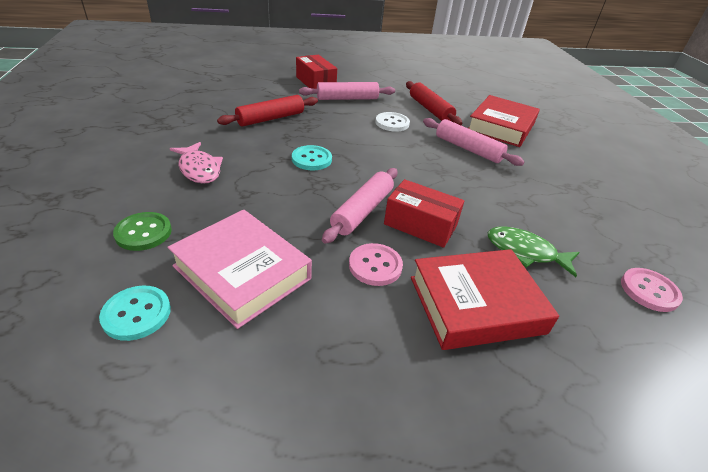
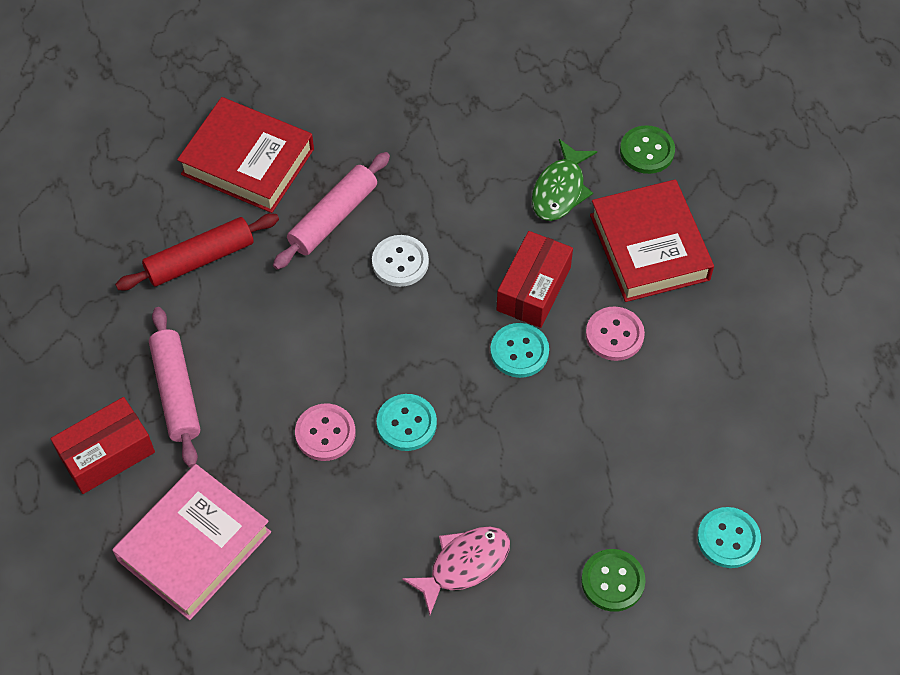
camera: 90 degrees left, 20 degrees up
(242, 272) = (653, 460): pink book -> pink book (194, 546)
(270, 118) = (283, 504): red rolling pin -> none
(362, 211) = (519, 351): pink rolling pin -> turquoise button
(392, 123) = (265, 318): white button -> white button (400, 262)
(597, 320) = (647, 151): none -> green button
(649, 291) = (596, 94): pink button -> pink button (325, 433)

